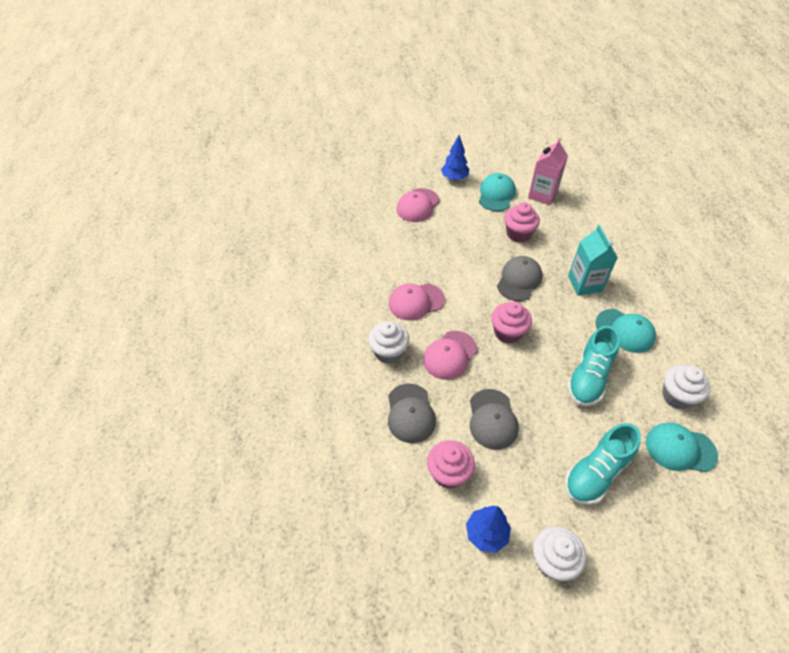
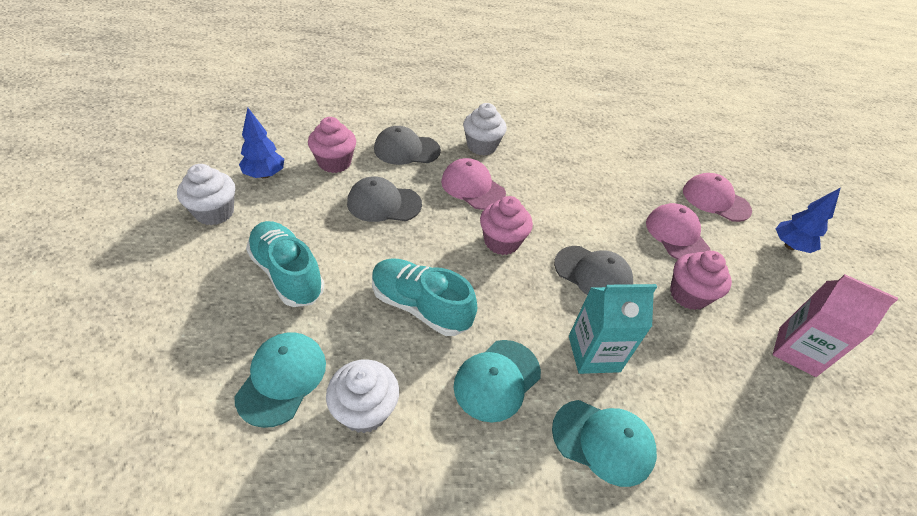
camera: 90 degrees right, 5 degrees down
(416, 302) = (550, 174): pink cap -> pink cap (676, 235)
(496, 194) = (771, 288): turquoise cap -> turquoise cap (603, 441)

